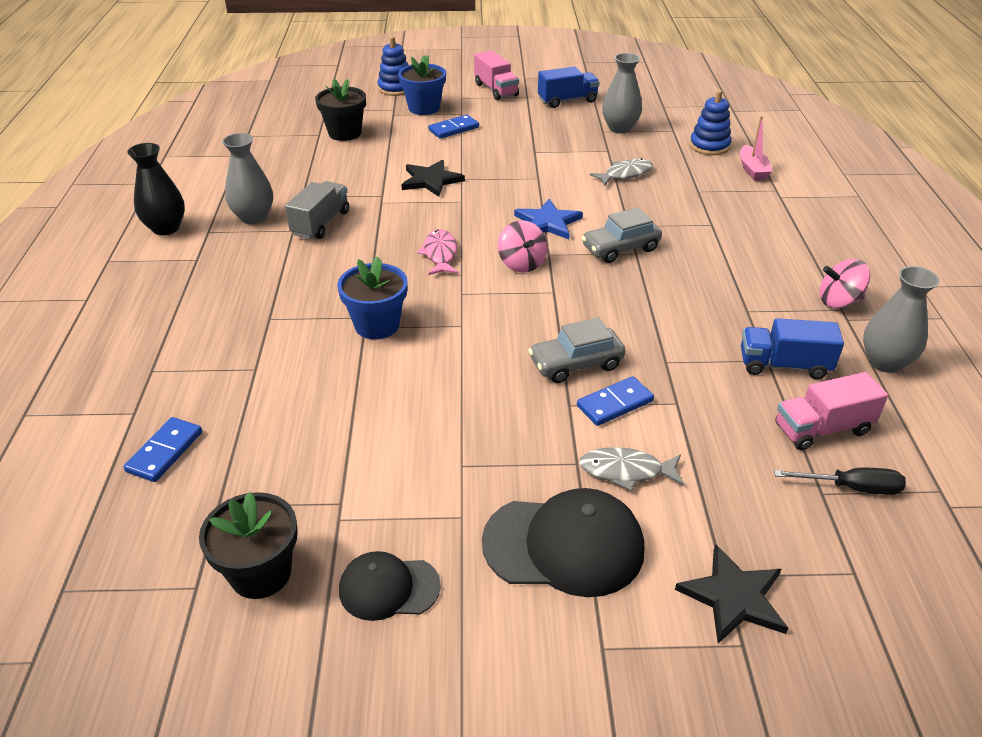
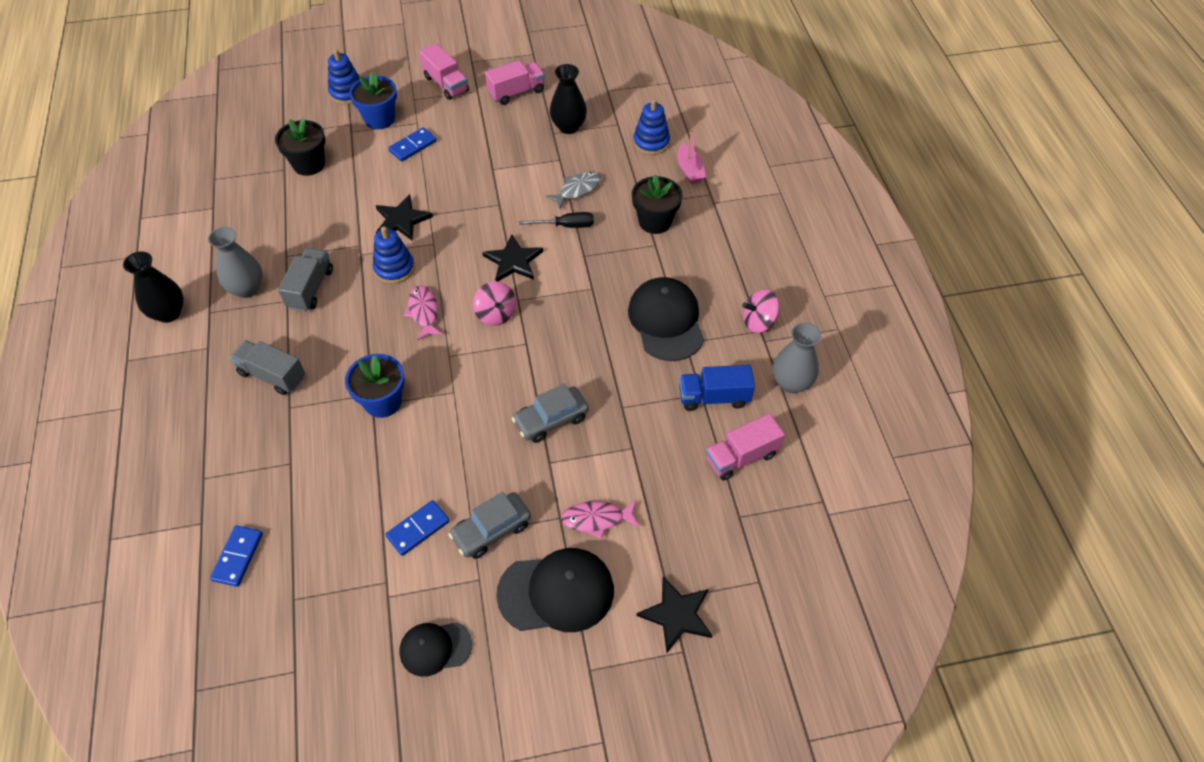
camera: 10 degrees left, 15 degrees up
(258, 289) = (272, 375): none -> grey truck
(261, 573) = (339, 651): black flower pot -> black flower pot (655, 221)
(415, 216) = (394, 268): none -> blue stacking toy
(547, 222) = (513, 261): blue star -> black star
(567, 101) = (516, 92): blue truck -> pink truck
(615, 404) = (584, 456): blue domino -> blue domino (418, 529)
(619, 128) = (568, 127): grey vase -> black vase
(620, 248) = (578, 285): grey car -> grey car (491, 530)
(626, 471) = (597, 519): grey fish -> pink fish
(723, 289) = (666, 321): none -> black cap
(851, 487) = (760, 508): black screwdriver -> black screwdriver (566, 226)

